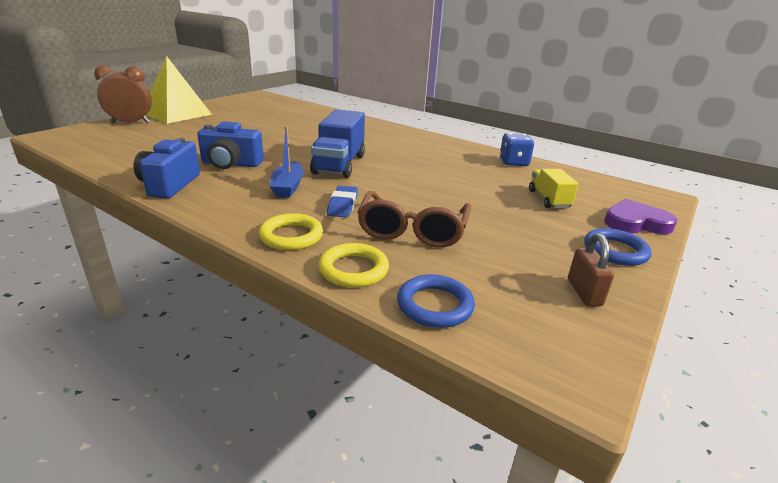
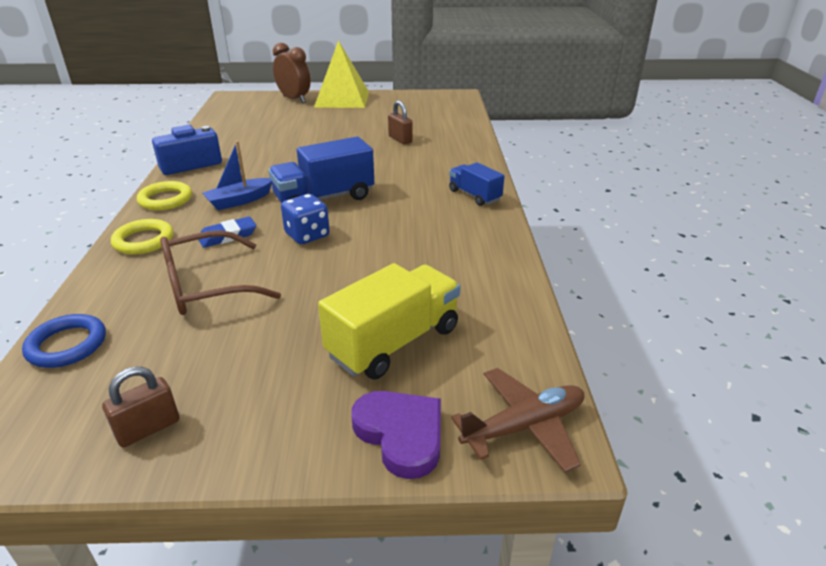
camera: 55 degrees right, 5 degrees up
(231, 164) = (260, 163): blue camera -> none
(292, 124) = (400, 139): none -> brown padlock
(353, 269) = (105, 287): yellow ring -> yellow ring (165, 199)
(409, 135) = (474, 195): none -> blue truck
(513, 162) = (494, 283): blue dice -> blue dice (307, 235)
(548, 199) = (394, 342): yellow truck -> yellow truck, size x1.69
(615, 251) = (281, 432): blue ring -> none
(644, 197) = (524, 426): none -> brown plane

